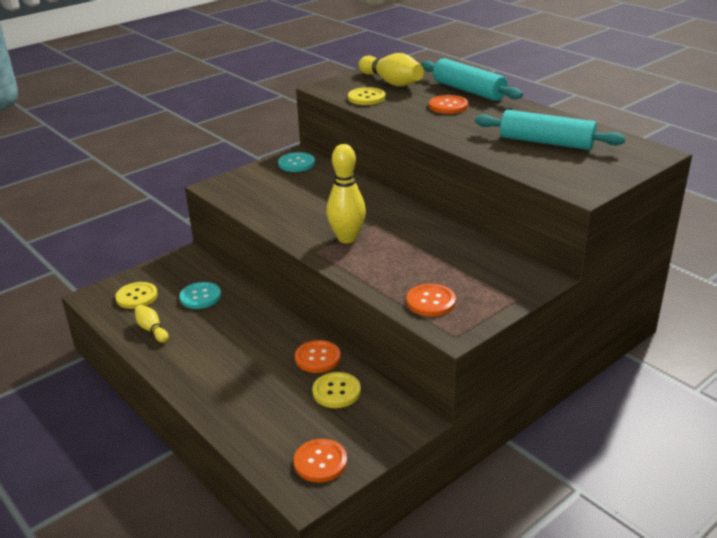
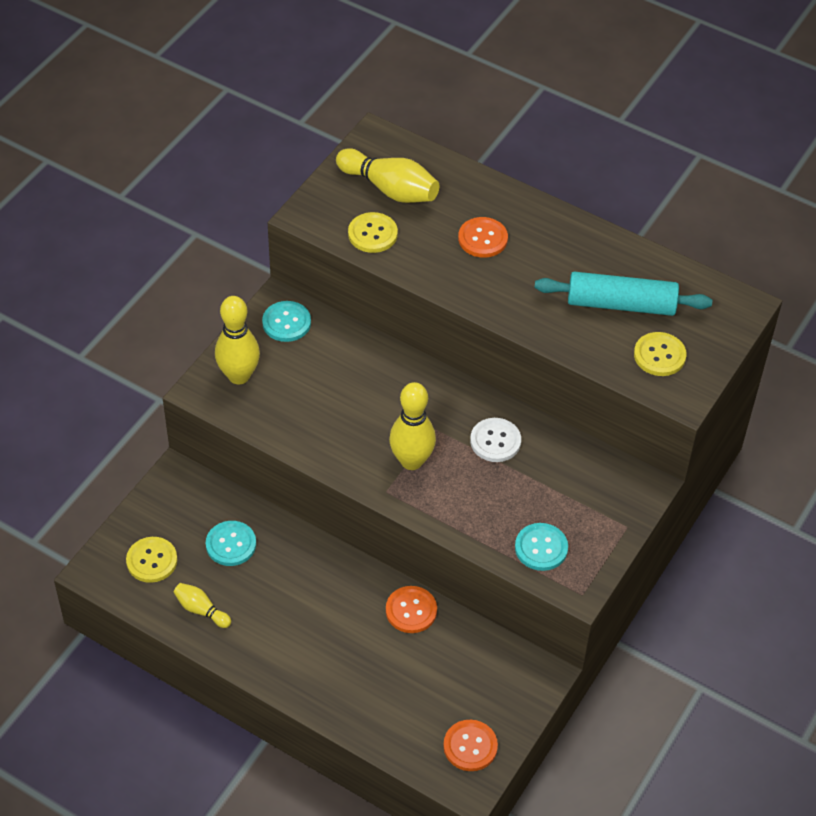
camera: 20 degrees left, 20 degrees up
(245, 183) = (239, 376): none -> yellow bowling pin
(336, 391) = (450, 653): yellow button -> yellow button (659, 355)
(421, 236) = (495, 441): none -> white button
(431, 301) = (541, 548): orange button -> turquoise button
(469, 91) = (496, 196): turquoise rolling pin -> none

